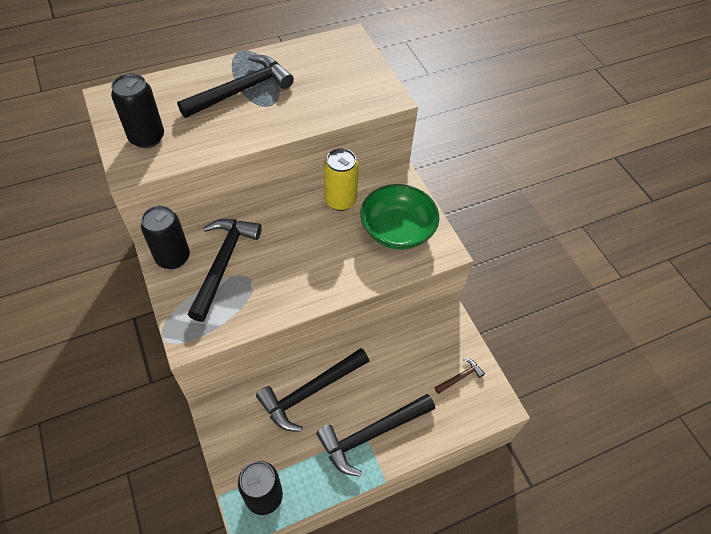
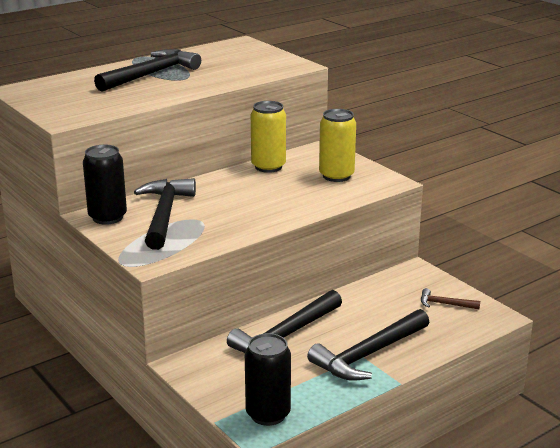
camera: 10 degrees left, 30 degrees down
(147, 138) = (70, 104): black can -> none
(397, 230) = (336, 176): green bowl -> yellow can
(460, 377) = (445, 304): brown hammer -> brown hammer turned 120 degrees counterclockwise

